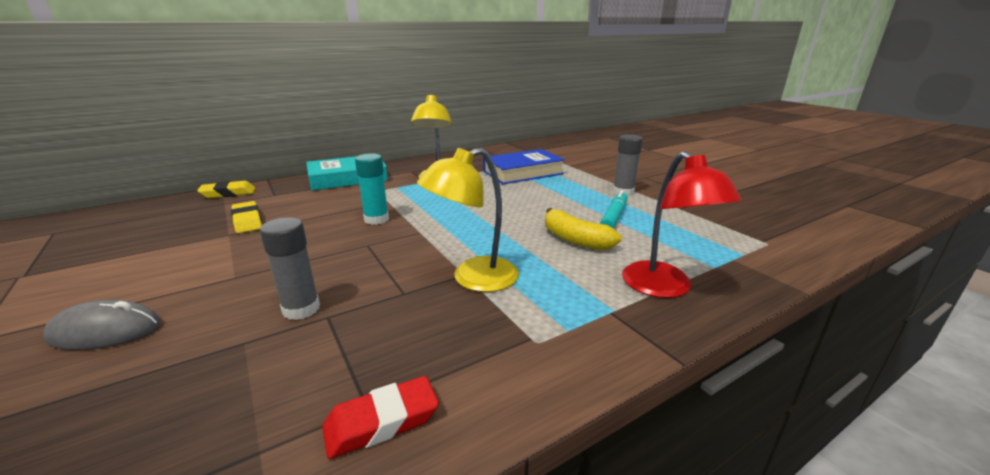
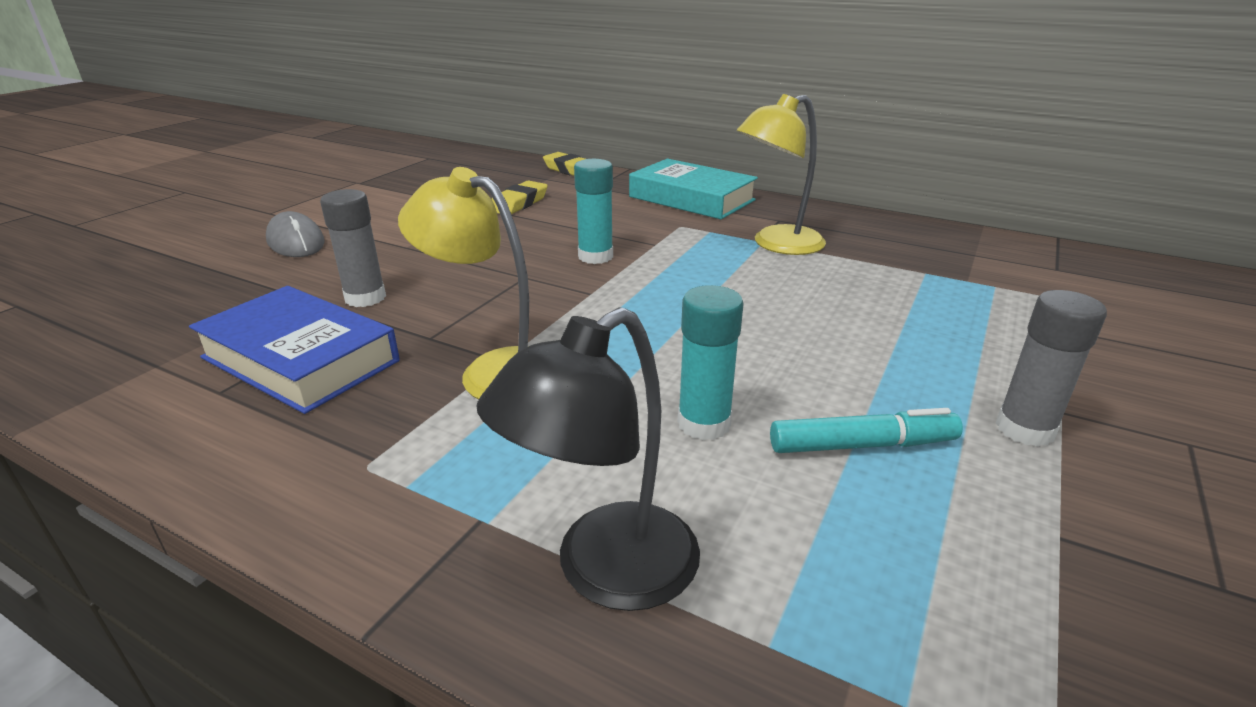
camera: 60 degrees right, 5 degrees up
(382, 422) = (196, 408): red eraser -> none
(523, 173) = (928, 296): blue book -> blue book (300, 359)
(575, 240) = (704, 423): yellow banana -> turquoise glue stick
(664, 288) = (605, 572): red lamp -> black lamp

